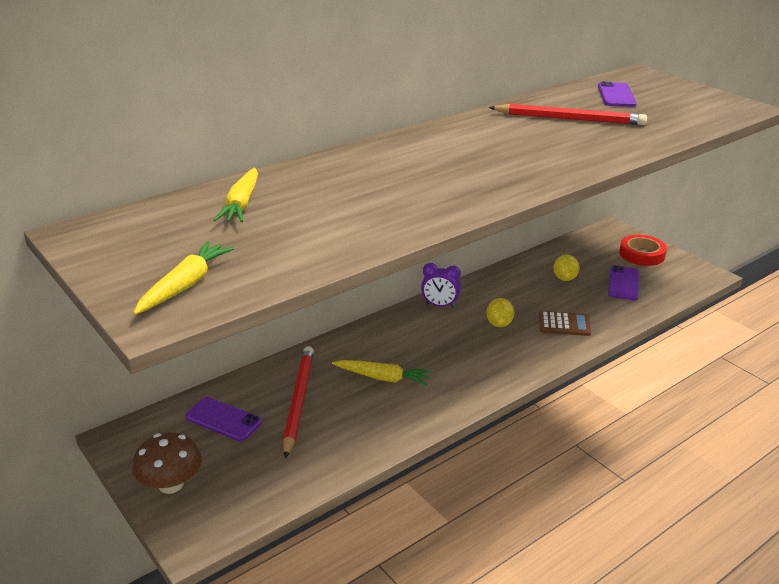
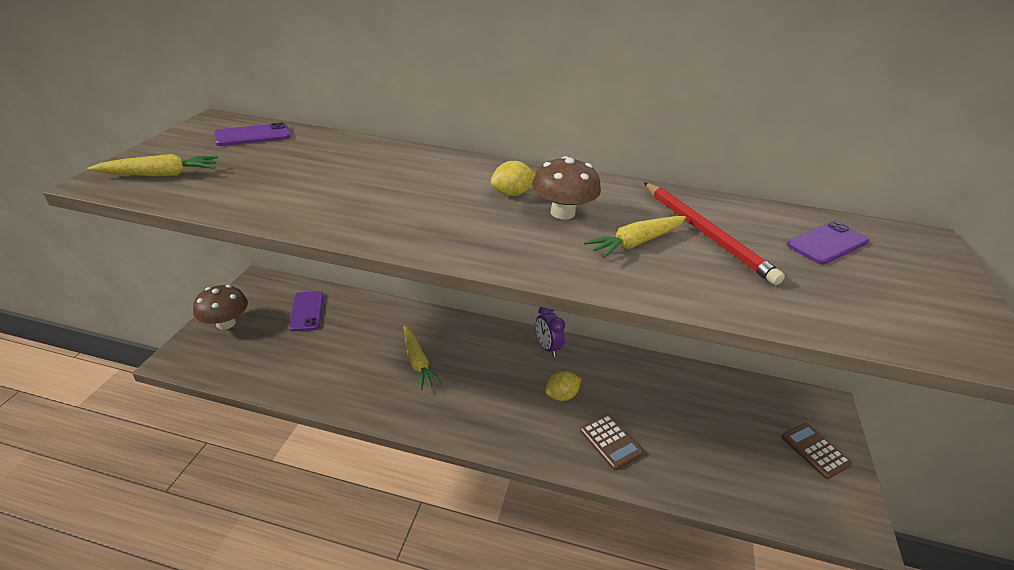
camera: 50 degrees right, 5 degrees up
(241, 204) = (312, 151): yellow carrot -> yellow carrot (636, 243)
(298, 401) = (353, 334): red pencil -> none
(491, 147) = (562, 213): none -> brown mushroom
(565, 278) = (688, 408): yellow lemon -> yellow lemon (512, 194)
(623, 283) = (738, 458): purple phone -> purple phone (253, 135)
(642, 254) = (815, 451): red tape -> brown calculator

